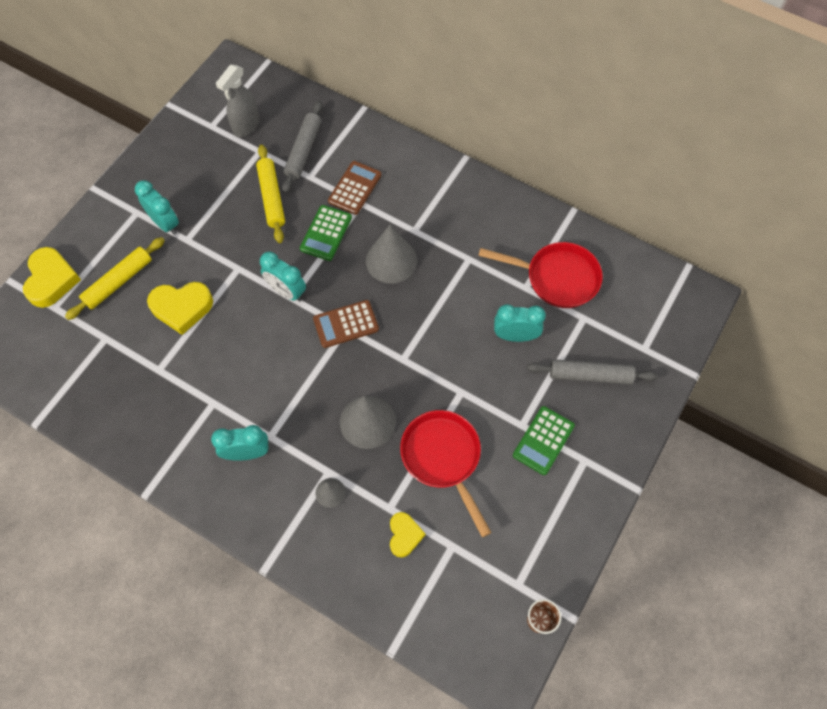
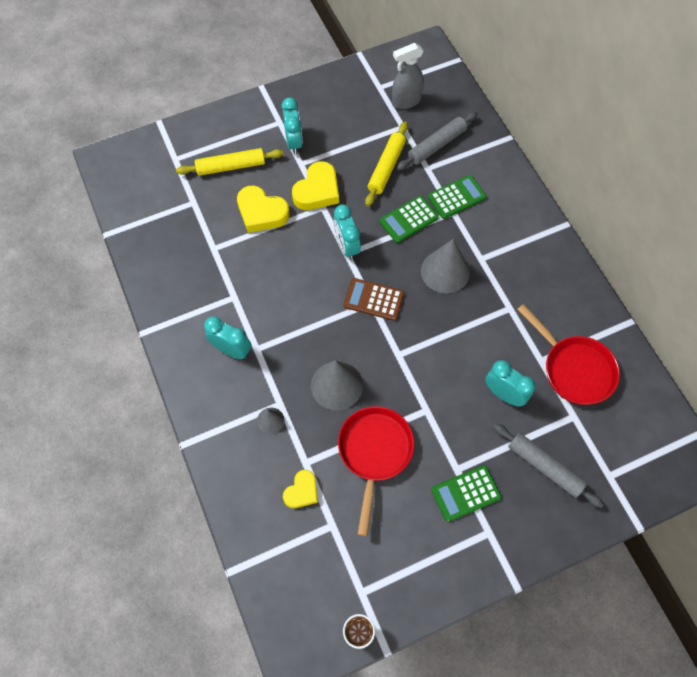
camera: 35 degrees right, 0 degrees up
(51, 280) = (187, 138): yellow heart -> yellow heart (317, 191)
(355, 188) = (456, 197): brown calculator -> green calculator

